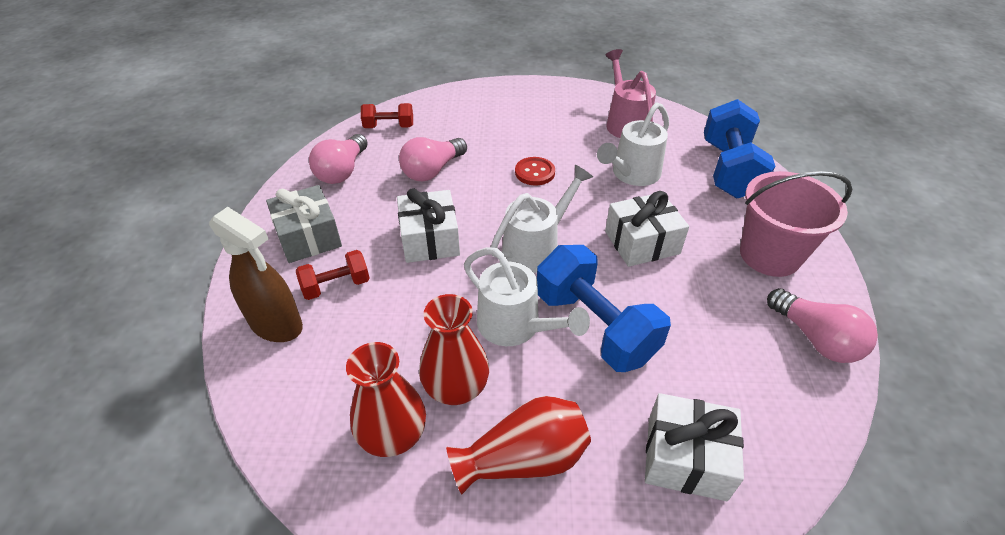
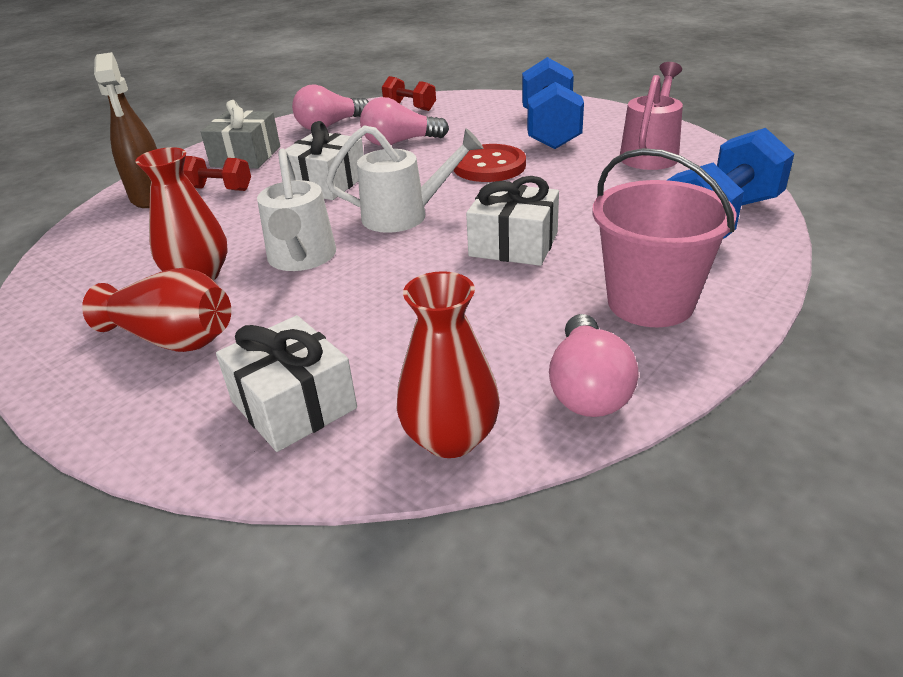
camera: 40 degrees right, 10 degrees down
(393, 435) = (118, 284): red vase -> red vase (450, 438)
(534, 172) = (489, 166): red button -> red button, size x1.53
(595, 326) = (367, 284): blue dumbbell -> blue dumbbell (550, 130)
(631, 175) = (589, 193): white watering can -> none

